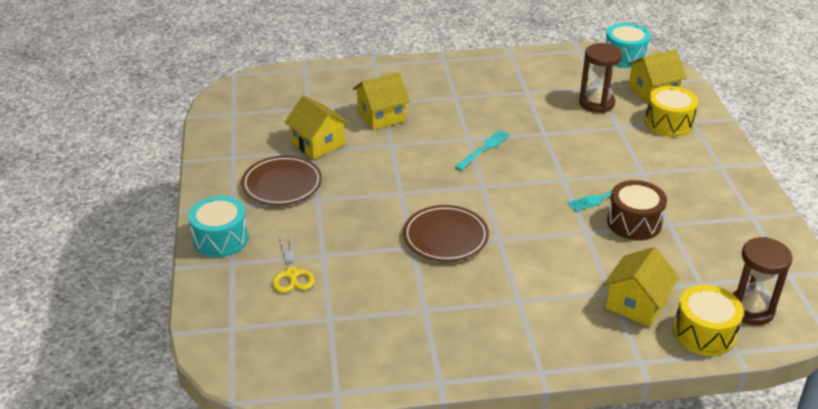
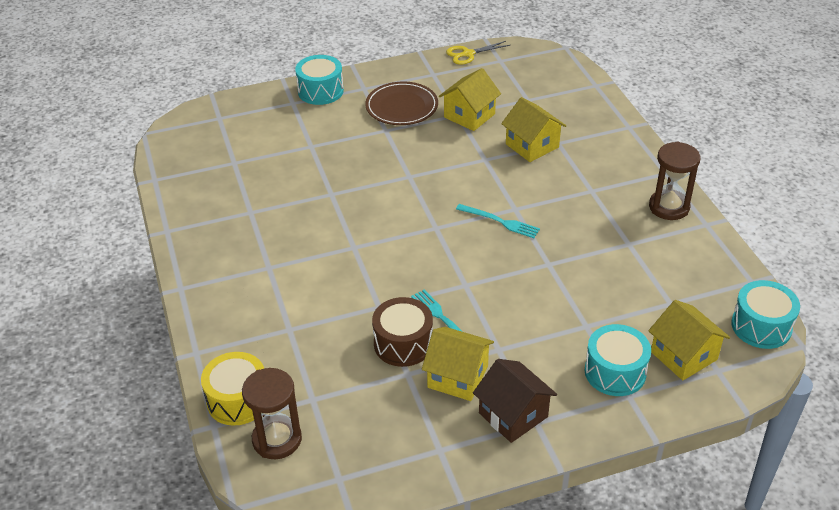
camera: 80 degrees right, 5 degrees up
(292, 274) = (283, 134): yellow scissors -> yellow scissors (468, 54)
(445, 237) = (349, 212): brown plate -> none
(596, 103) = (631, 304): brown hourglass -> brown hourglass (669, 207)
(636, 304) = (273, 348): yellow house -> yellow house (457, 377)
(668, 123) = (615, 372): yellow drum -> turquoise drum
(714, 176) = (513, 415): none -> brown house

